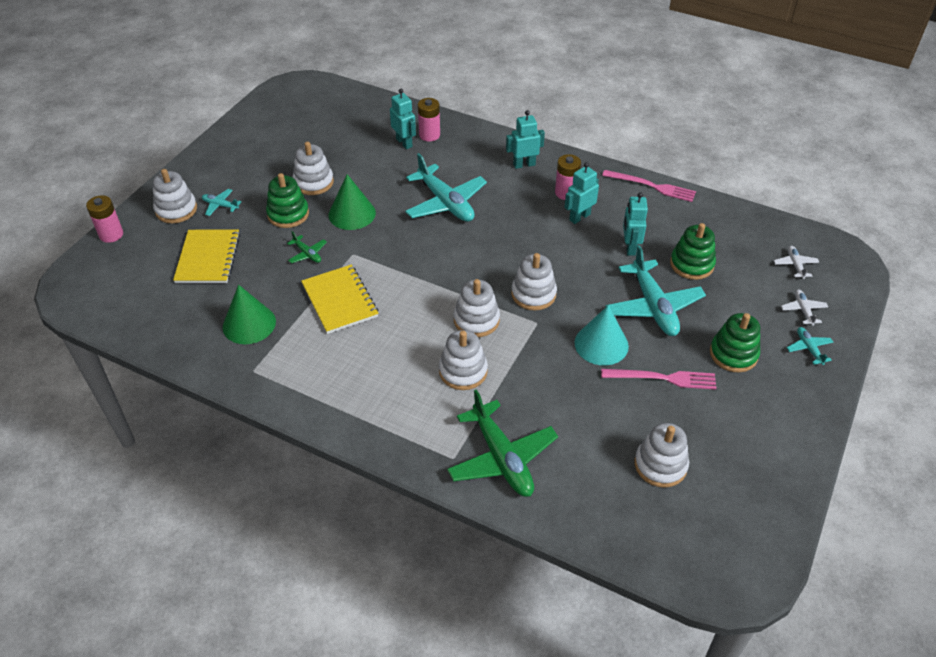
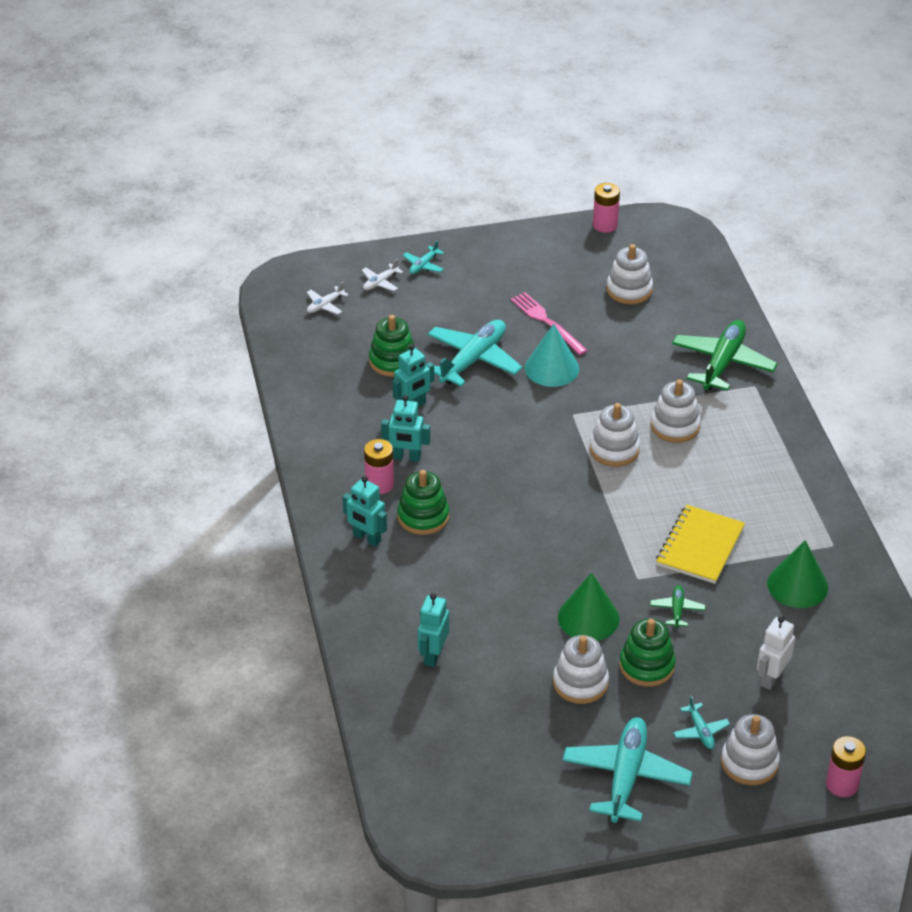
camera: 130 degrees left, 5 degrees down
(208, 258) = (771, 678): yellow notebook -> white robot
(429, 135) = (397, 643): pink battery -> pink battery (605, 225)
(445, 203) = (492, 560): turquoise plane -> turquoise plane (626, 776)
(533, 294) = (543, 433): white stacking toy -> none
(652, 186) = (303, 432): pink fork -> none
(733, 354) = (476, 298): green stacking toy -> green stacking toy (423, 517)

